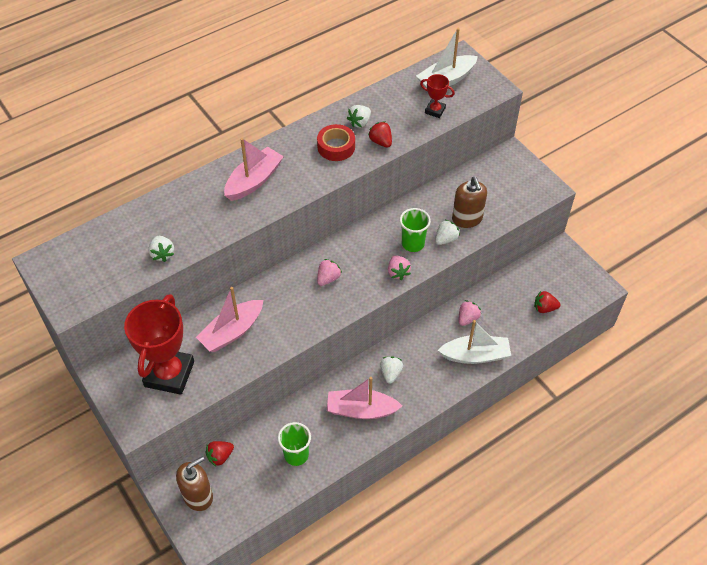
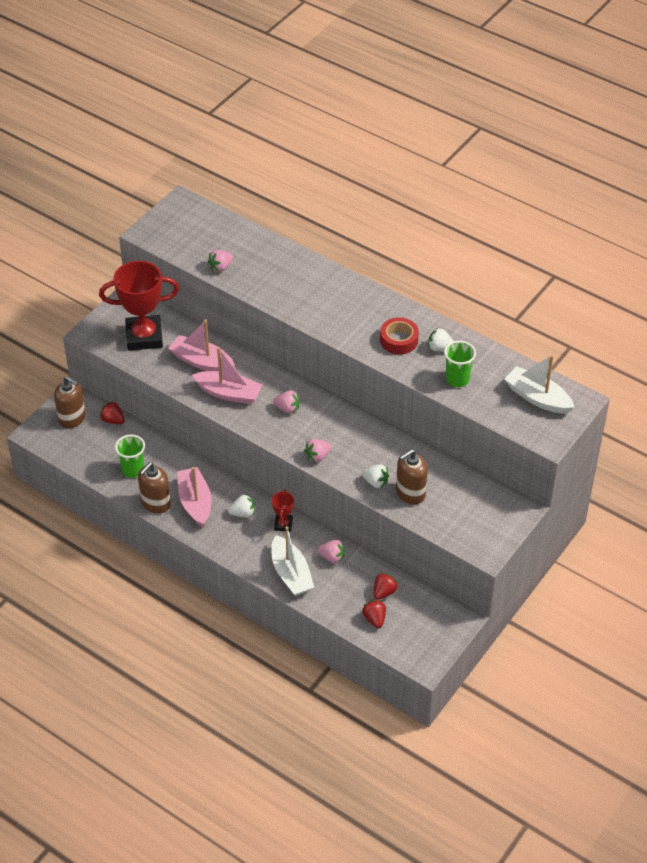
camera: 70 degrees right, 5 degrees down
(162, 254) = (221, 267): white strawberry -> pink strawberry
(254, 181) = (328, 297): pink boat -> pink boat (229, 393)
(349, 445) = (155, 503): none -> brown soap dispenser
(381, 142) = (422, 370): red strawberry -> red strawberry (384, 592)
(413, 244) = (357, 458): green cup -> green cup (457, 379)
(435, 110) = (487, 399): red trophy -> red trophy (283, 524)

